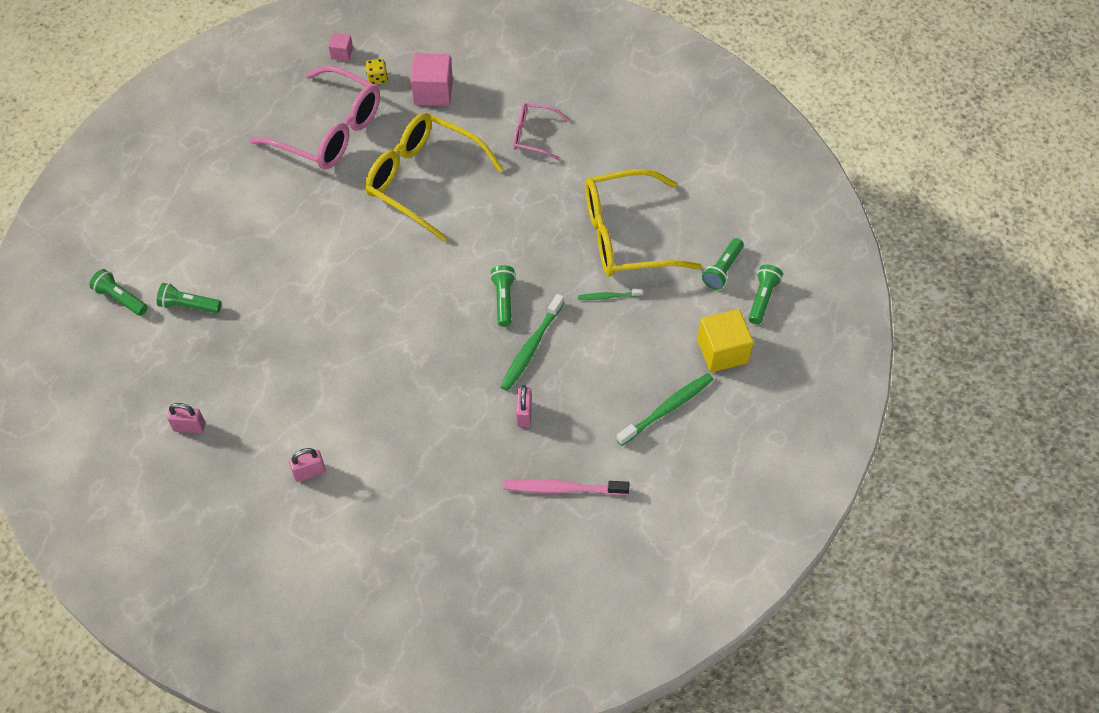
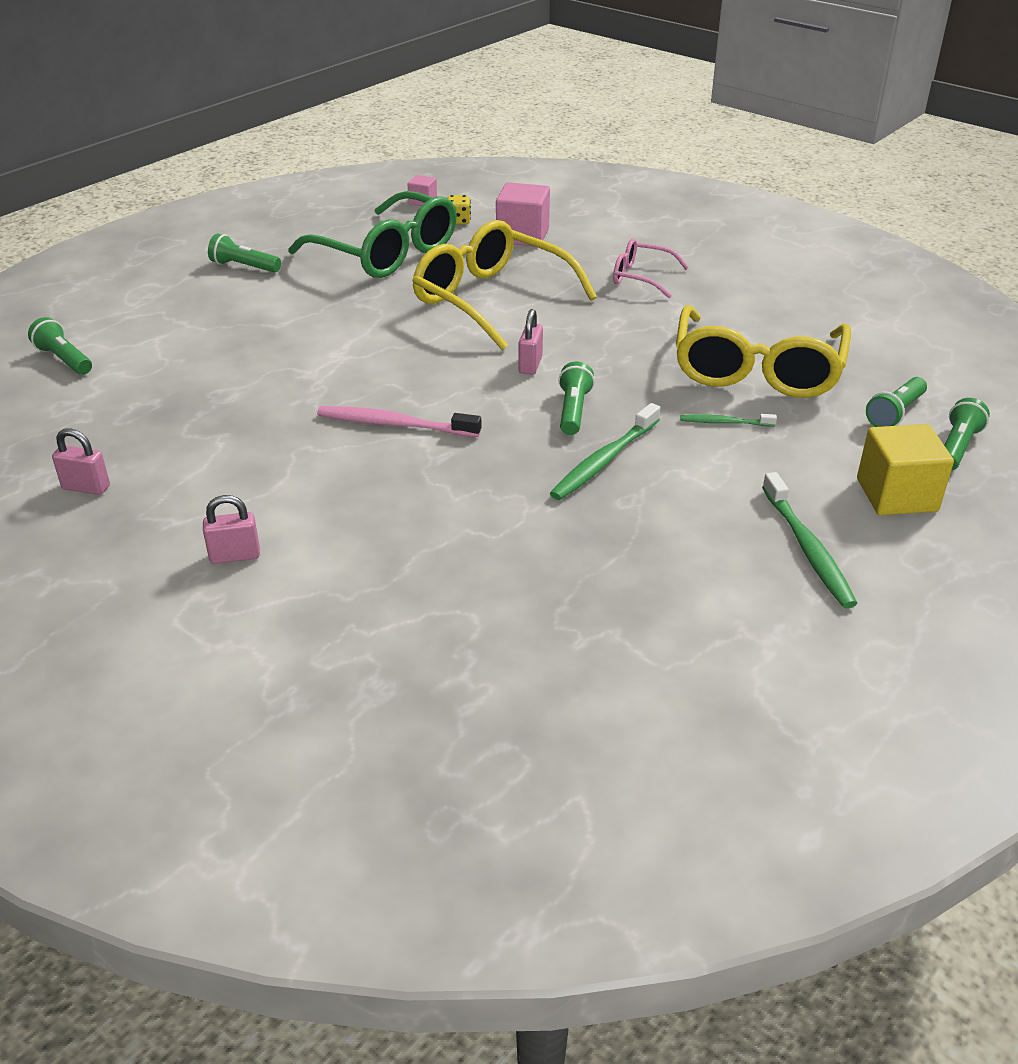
camera: 10 degrees right, 20 degrees down
(188, 306) = (147, 374): green flashlight -> green flashlight (244, 267)
(328, 131) = (386, 253): pink glasses -> green glasses
(524, 414) = (580, 529): pink padlock -> pink padlock (530, 365)
(562, 488) = (627, 623): pink toothbrush -> pink toothbrush (395, 424)
(627, 236) = (757, 370): yellow glasses -> yellow glasses turned 75 degrees counterclockwise
(667, 409) = (807, 549): green toothbrush -> green toothbrush turned 105 degrees clockwise

